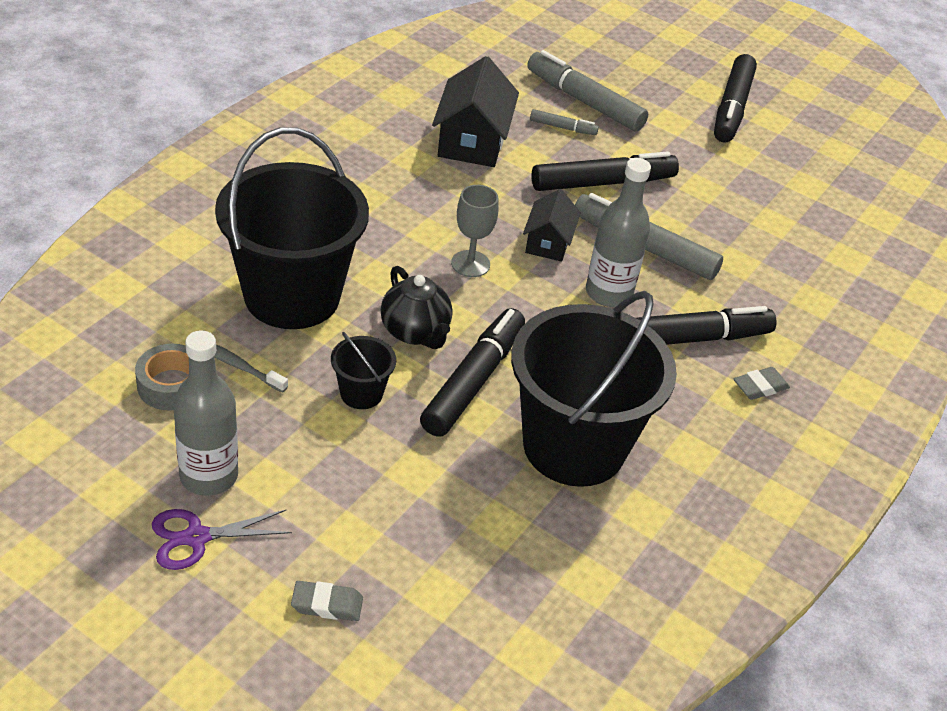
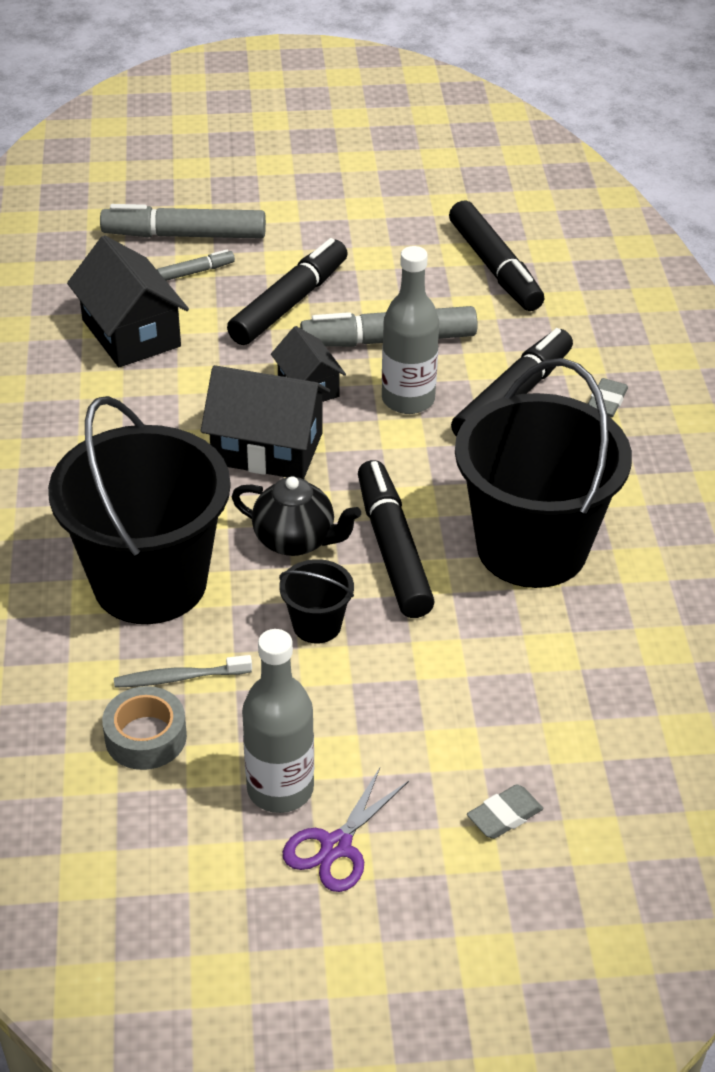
camera: 35 degrees left, 0 degrees up
(470, 264) = (267, 448): grey goblet -> black house
(732, 108) = (314, 168): black marker -> black marker (494, 268)

